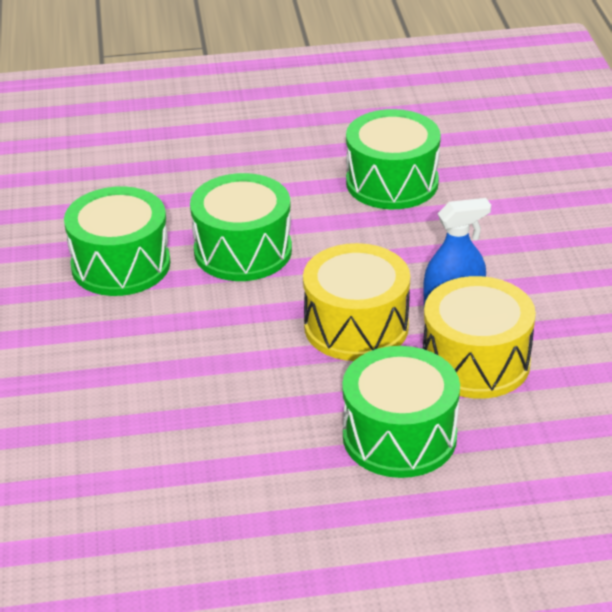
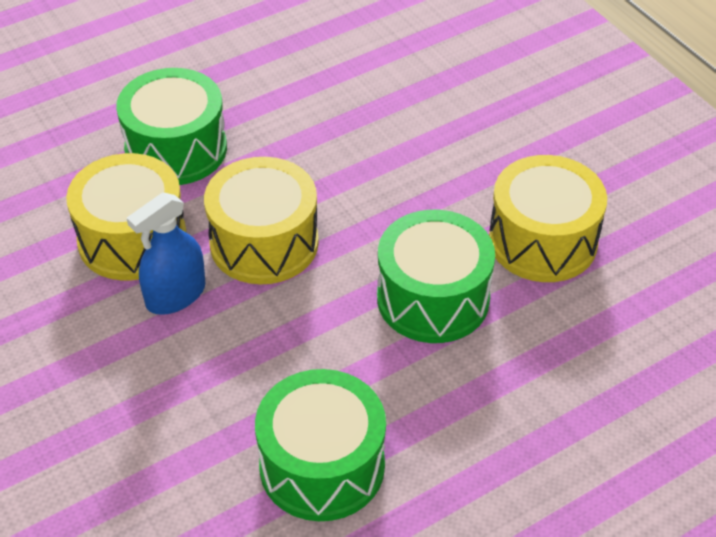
camera: 155 degrees right, 10 degrees up
(121, 265) = (542, 241): green drum -> yellow drum

